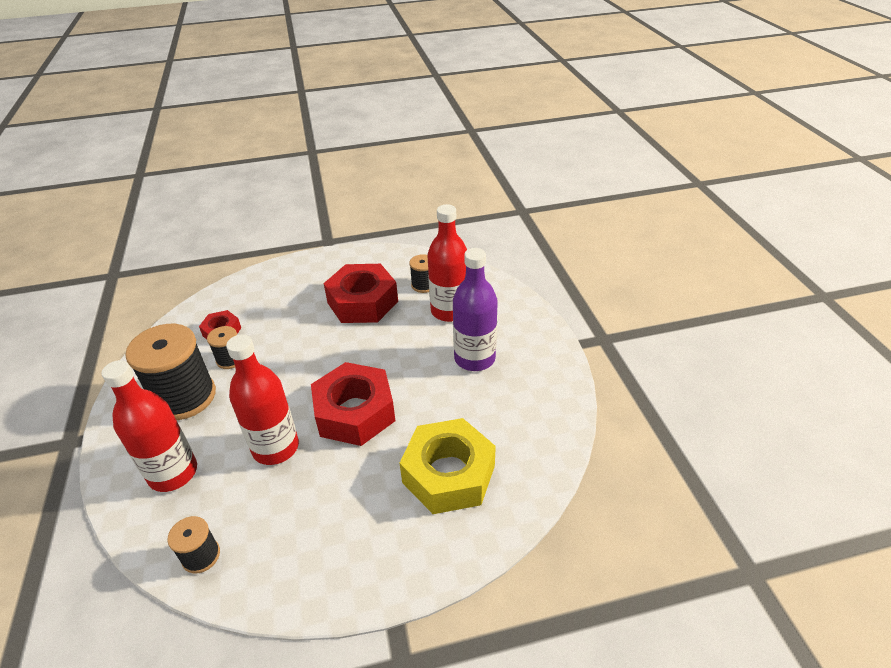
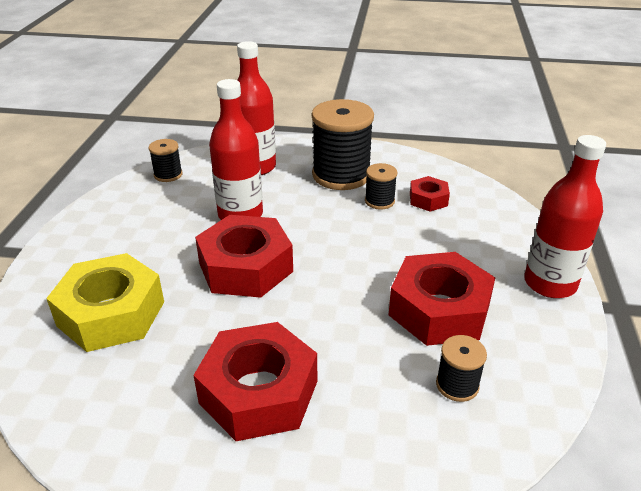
camera: 110 degrees right, 5 degrees down
(449, 311) = (377, 397): red bottle -> red bottle (550, 283)
(474, 358) = (258, 392): purple bottle -> red nut

